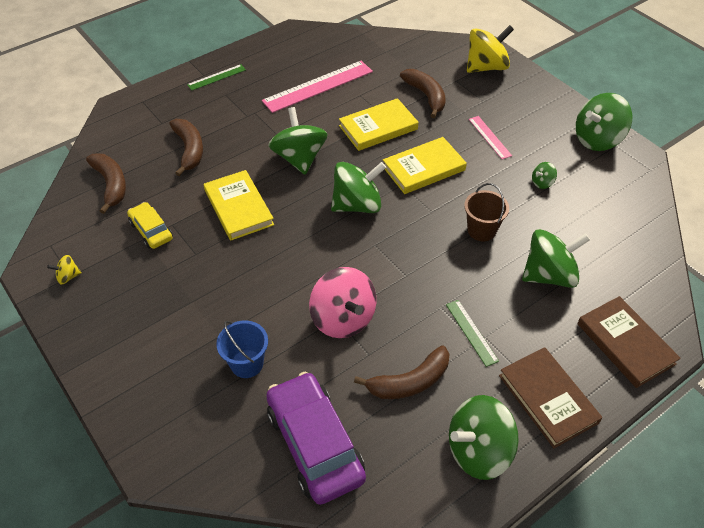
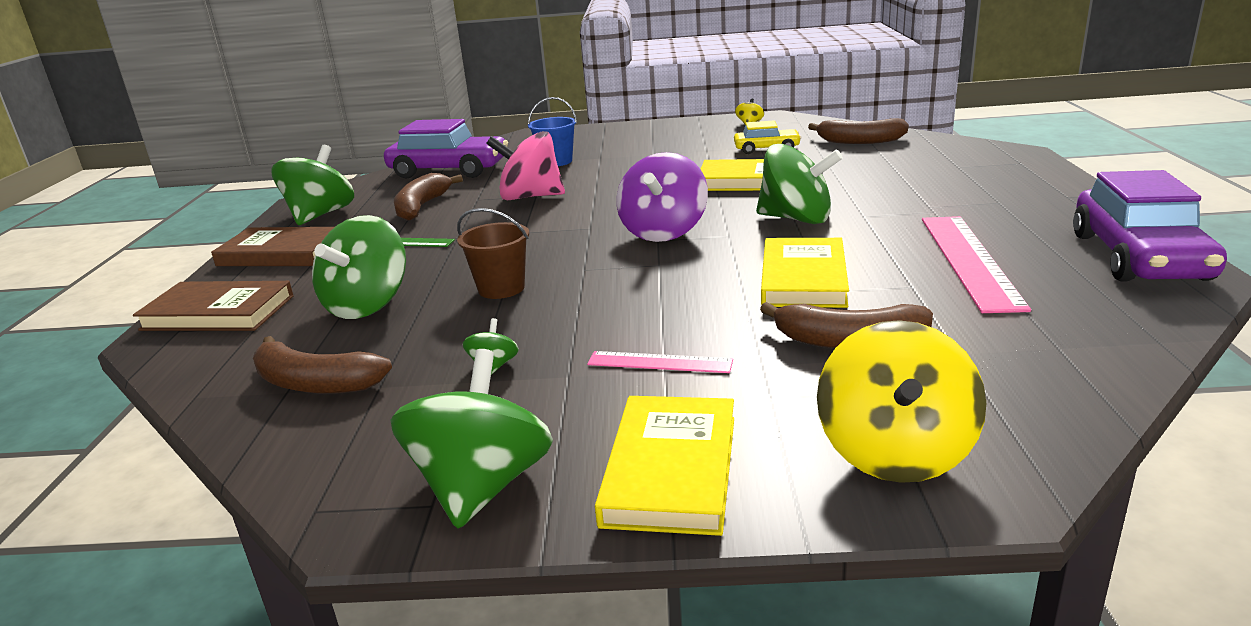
camera: 130 degrees right, 25 degrees down
(189, 150) = (884, 172): brown banana -> brown banana (315, 383)
(216, 77) = (1053, 202): green ruler -> none
(281, 45) = (1138, 257): none -> purple car
(357, 205) = (663, 232): green spinning top -> purple spinning top
(423, 168) = (667, 286): yellow book -> yellow book (671, 469)

